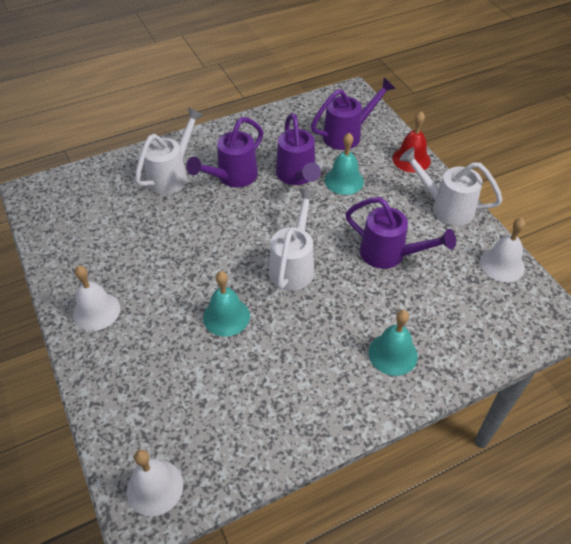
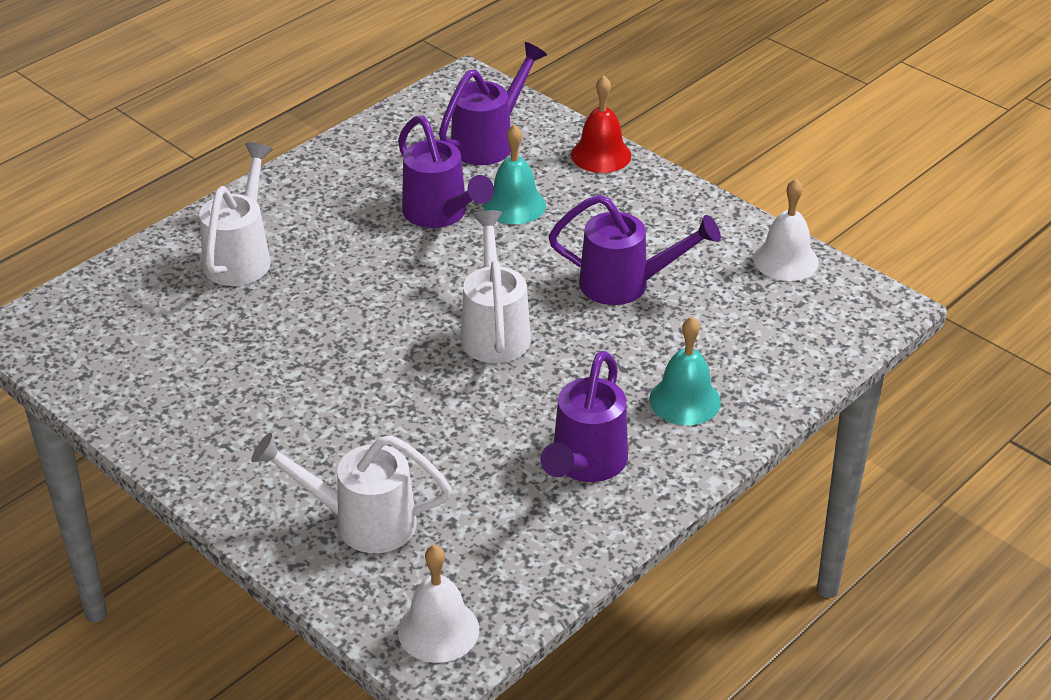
camera: 20 degrees left, 10 degrees down
(96, 311) = (229, 457): white bell -> none
(226, 316) = (429, 415): turquoise bell -> none
(232, 177) = (339, 238): purple watering can -> purple watering can (585, 465)
(445, 207) = (677, 206): white watering can -> white watering can (361, 522)

